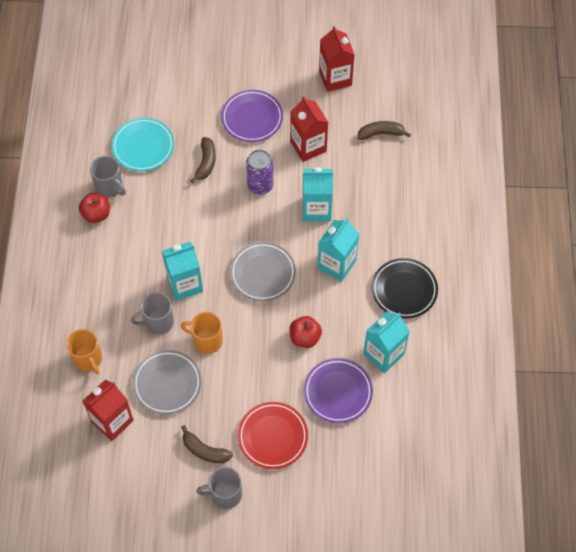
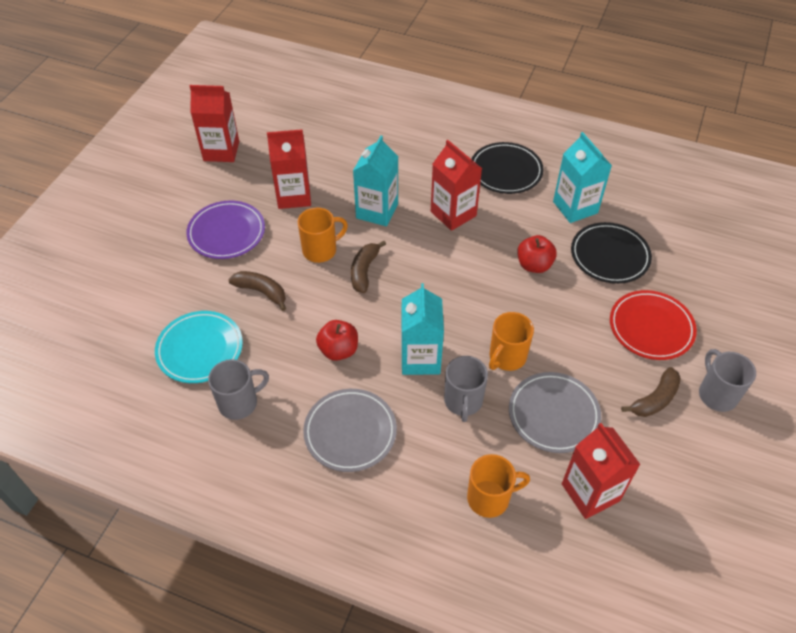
camera: 70 degrees left, 10 degrees down
(96, 214) = (272, 429): red apple -> red apple (338, 350)
(225, 494) = (716, 394): grey mug -> grey mug turned 150 degrees clockwise
(260, 185) = (321, 250): purple can -> orange mug
(263, 273) = (438, 279): grey plate -> grey plate (350, 432)
(336, 264) = (453, 214): turquoise carton -> red carton
(338, 392) = (609, 256): purple plate -> black plate
(381, 133) = (312, 136): brown banana -> brown banana (364, 271)

